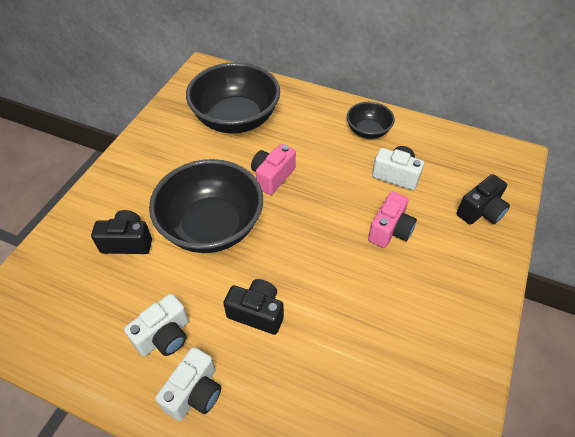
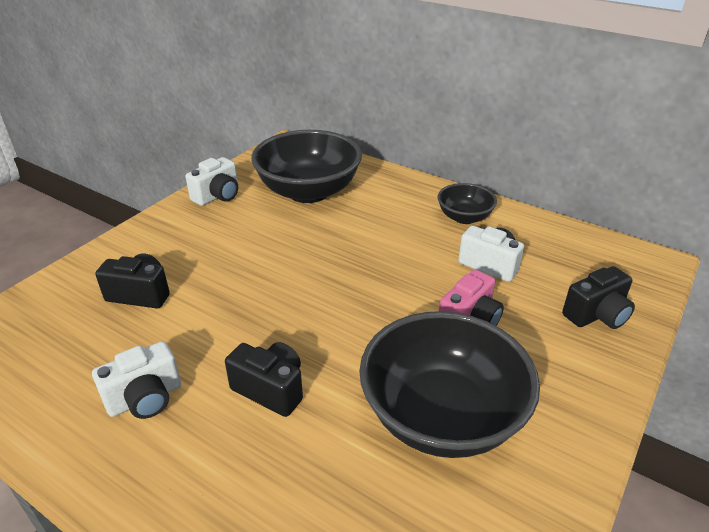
camera: 10 degrees right, 15 degrees down
(194, 393) = (159, 470): white camera -> white camera (218, 196)
(211, 226) = (245, 291): black bowl -> black bowl (442, 416)
(272, 177) = (334, 250): pink camera -> none

